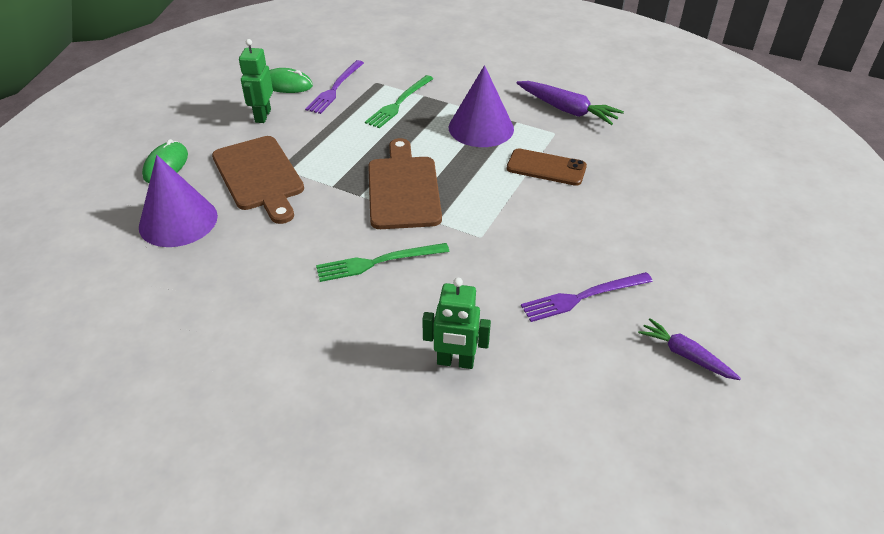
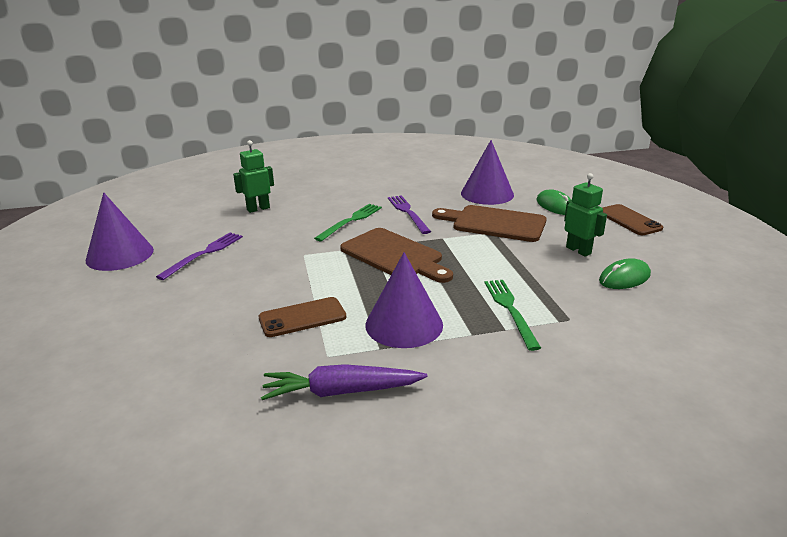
camera: 140 degrees right, 15 degrees down
(159, 118) = (629, 220): none -> brown phone
(335, 88) = (584, 295): purple fork -> purple fork (408, 213)
(685, 355) = (120, 255): purple carrot -> purple cone

